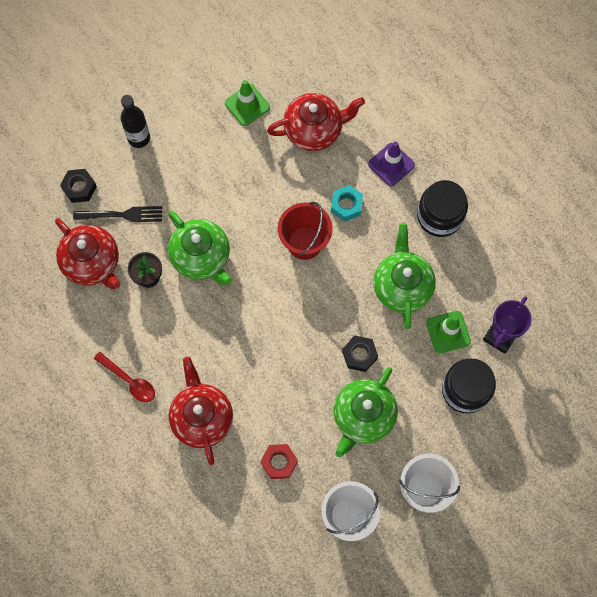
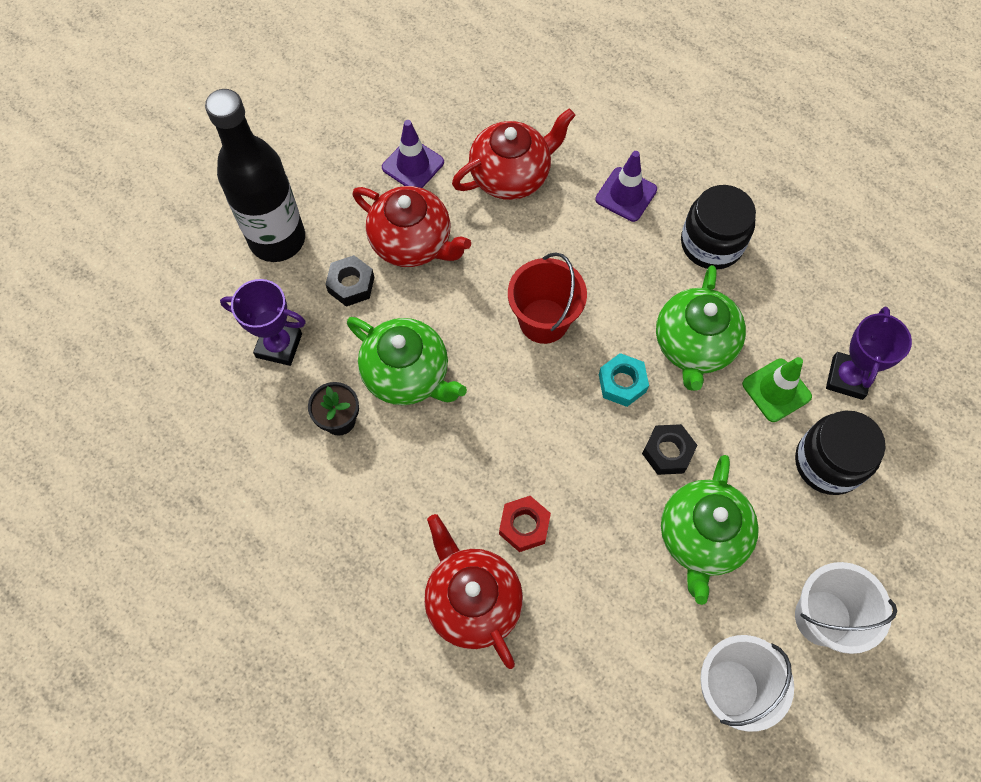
camera: 15 degrees left, 5 degrees down
(79, 188) = (210, 323): black nut -> black nut (351, 285)
(92, 263) = (254, 420): red teapot -> red teapot (412, 242)
(121, 215) = (279, 345): black fork -> purple trophy
(129, 381) = (351, 575): red spoon -> none
(139, 138) = (277, 239): black bottle -> black bottle, size x1.79
(247, 105) = (413, 165): green traffic cone -> purple traffic cone
(279, 462) = (604, 636): red nut -> red nut (524, 526)
(346, 205) = (584, 259): turquoise nut -> turquoise nut (622, 383)
(402, 286) = (694, 345): green teapot -> green teapot turned 150 degrees counterclockwise

